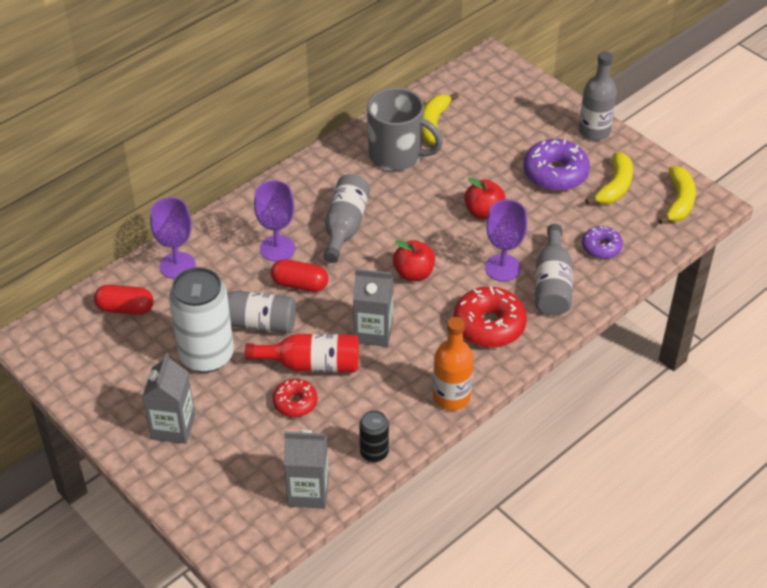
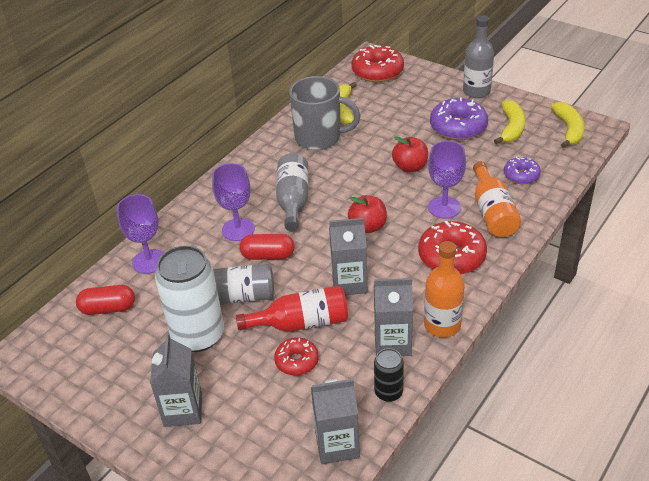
camera: 10 degrees left, 5 degrees down
(395, 404) = (392, 343): none -> grey carton
(490, 82) = (377, 71): none -> red donut
(552, 284) = (492, 212): grey bottle -> orange bottle

